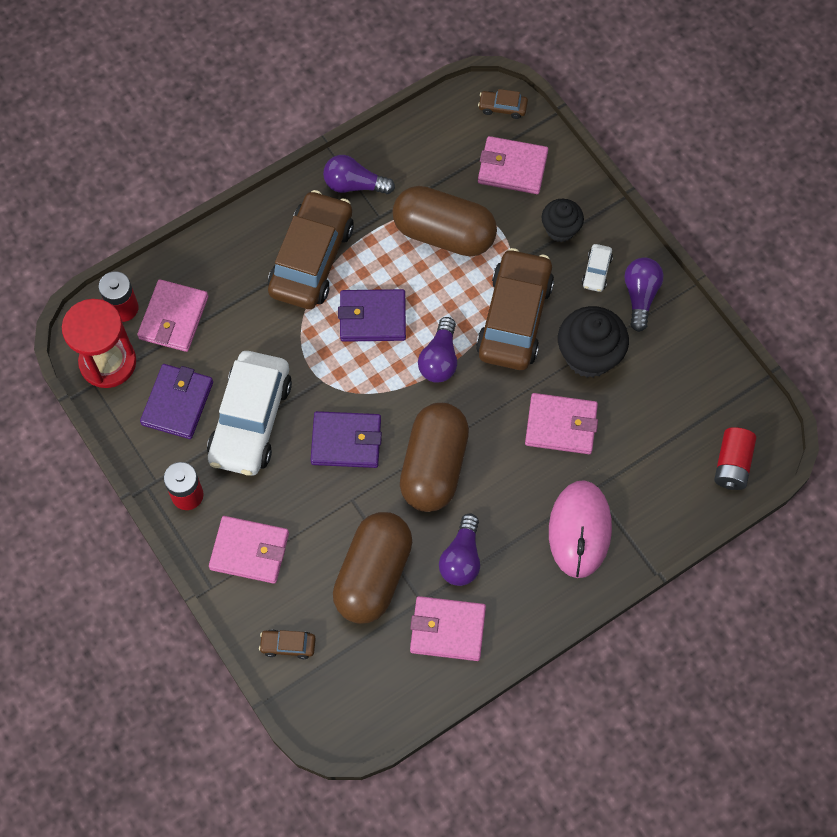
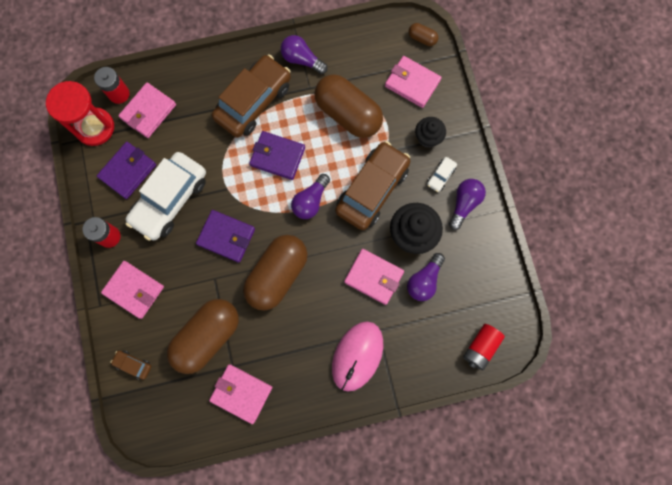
camera: 20 degrees right, 10 degrees up
(461, 558) = (270, 346): purple light bulb -> purple light bulb (424, 280)
(502, 107) = (422, 38): brown car -> brown capsule

